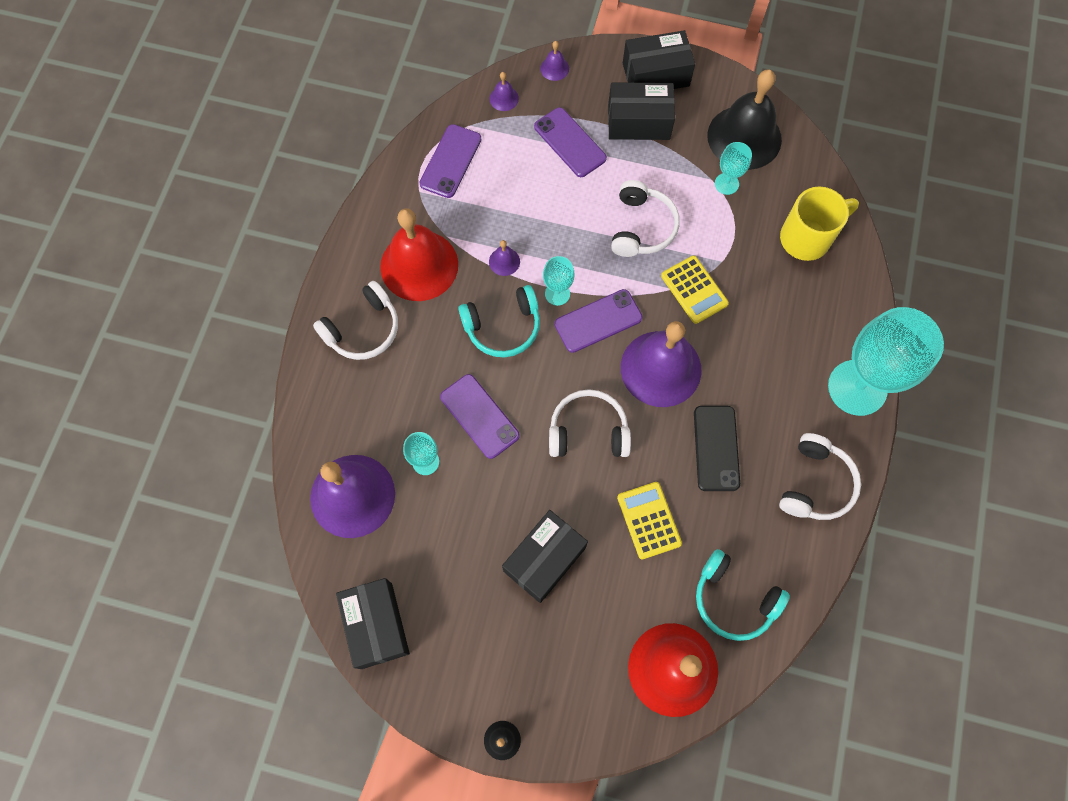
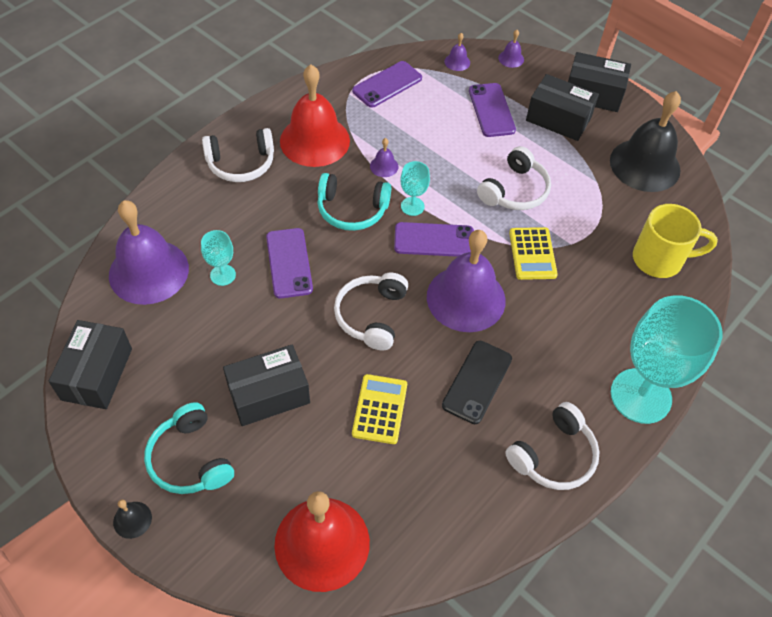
camera: 25 degrees right, 15 degrees down
(588, 431) = (372, 316): white headphones -> white headphones turned 105 degrees counterclockwise
(726, 184) = (609, 191): turquoise goblet -> none
(734, 599) = (416, 513): turquoise headphones -> turquoise headphones (190, 459)

